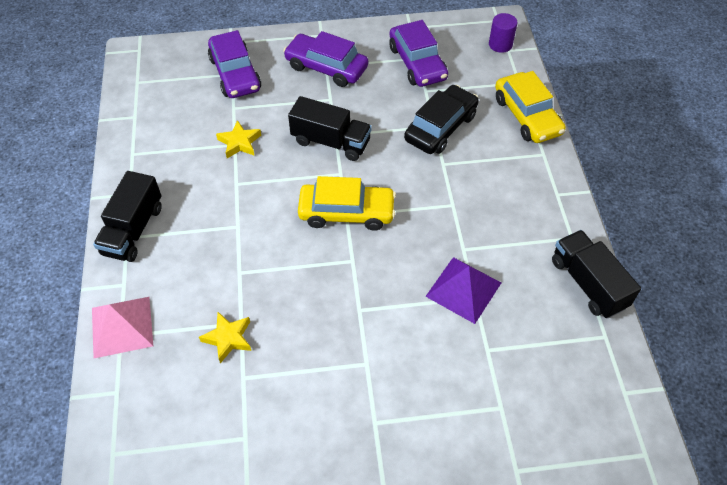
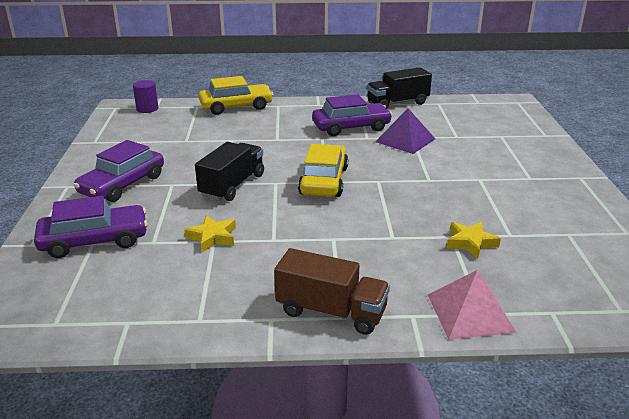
camera: 85 degrees left, 25 degrees down
(133, 230) = (331, 312): black truck -> brown truck
(417, 63) = (147, 142): purple car -> purple car (351, 127)
(441, 127) = (235, 137): black car -> none

